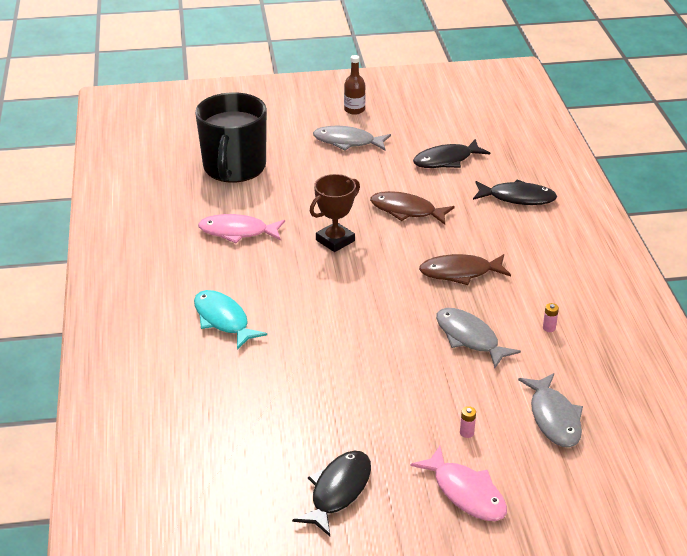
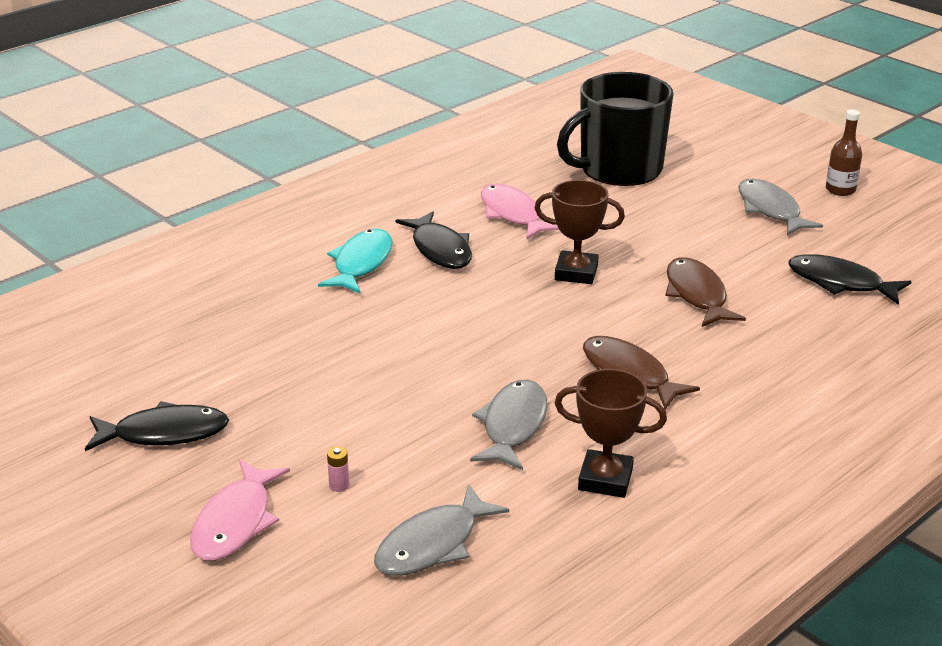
camera: 55 degrees right, 5 degrees down
(517, 198) = (843, 360): black fish -> black fish (440, 249)
(549, 328) = (605, 479): pink battery -> brown trophy

